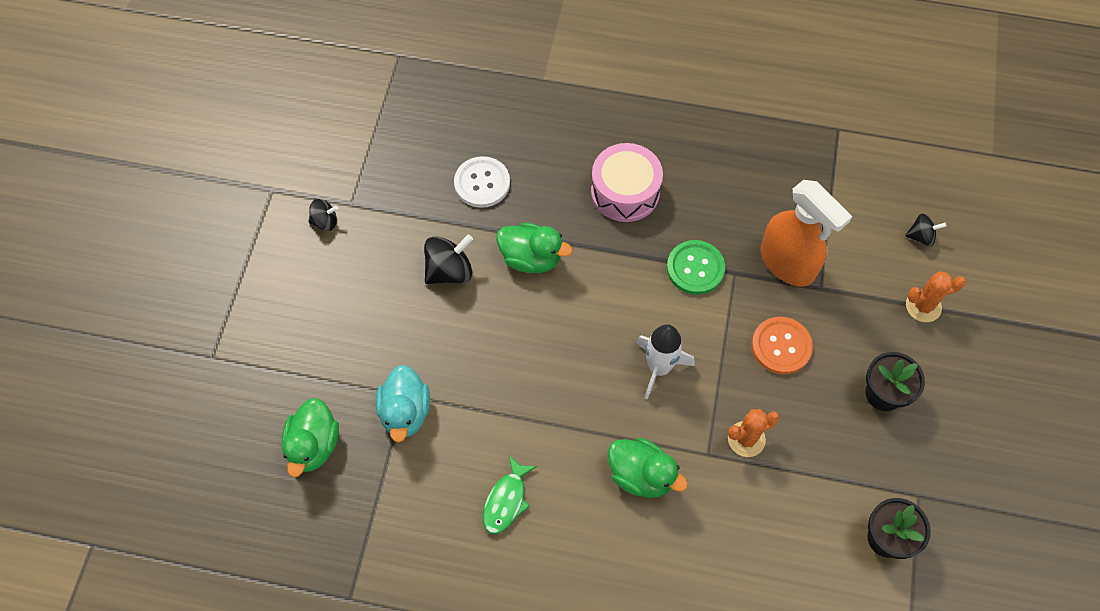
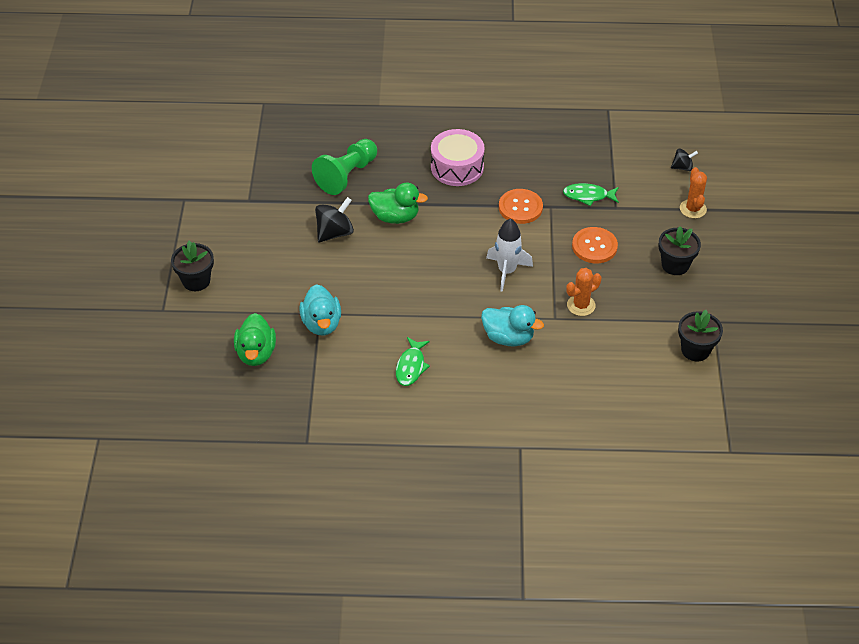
camera: 10 degrees left, 15 degrees down
(261, 318) = (196, 281): none -> black flower pot
(325, 222) = (231, 214): black spinning top -> none
(482, 183) = (347, 175): white button -> green pawn
(641, 475) = (508, 337): green duck -> turquoise duck
(695, 268) = (520, 207): green button -> orange button
(787, 263) = (588, 196): orange spray bottle -> green fish
(923, 306) = (693, 209): orange cactus -> orange cactus turned 75 degrees counterclockwise

